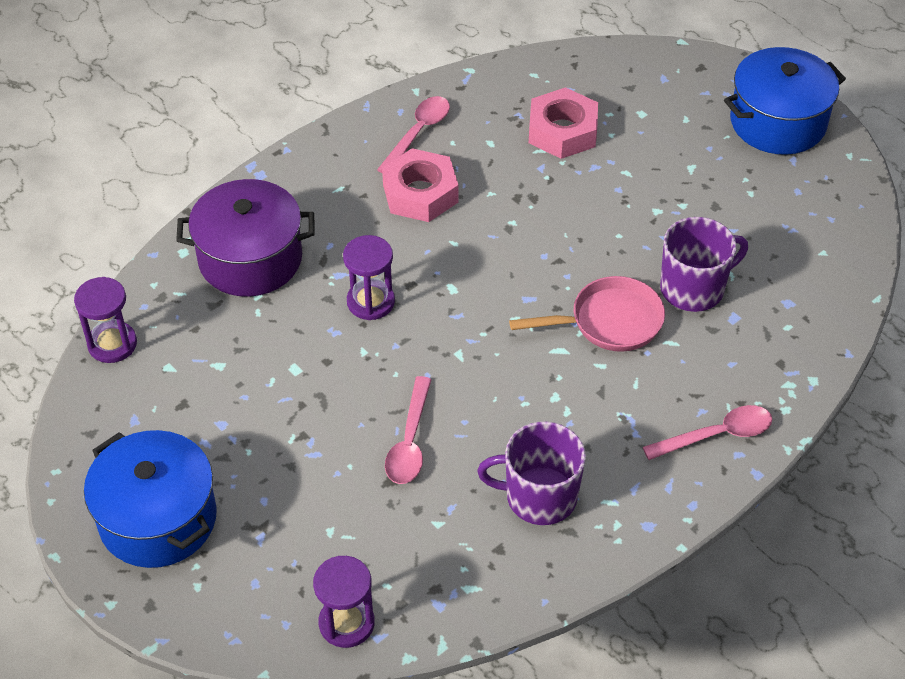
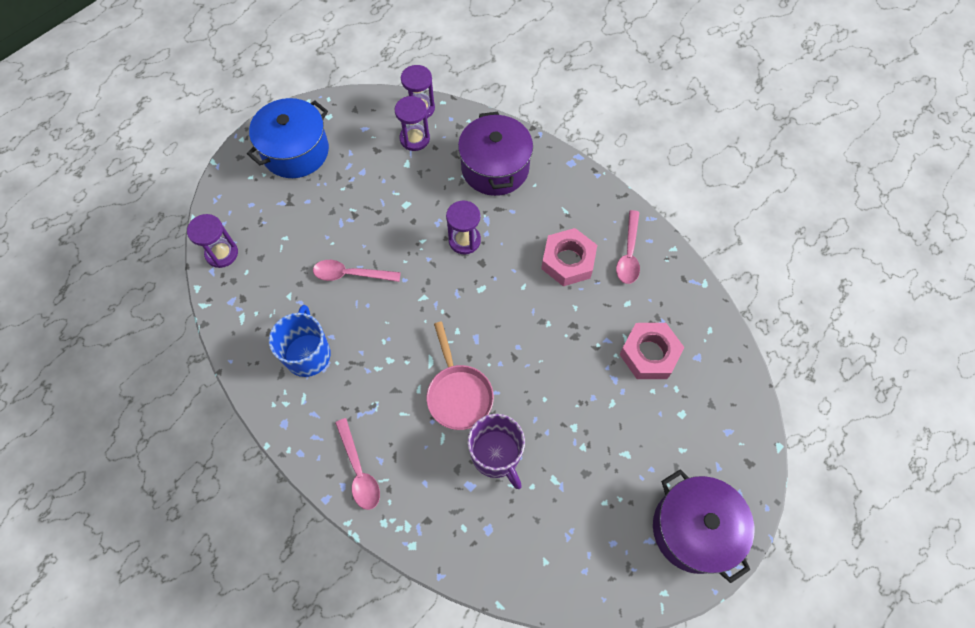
camera: 85 degrees right, 15 degrees up
(172, 353) = (414, 139): none -> purple hourglass
(418, 133) = (628, 254): pink spoon -> pink spoon turned 75 degrees clockwise
(539, 497) = (308, 354): purple mug -> blue mug
(777, 122) = (694, 529): blue pot -> purple pot

